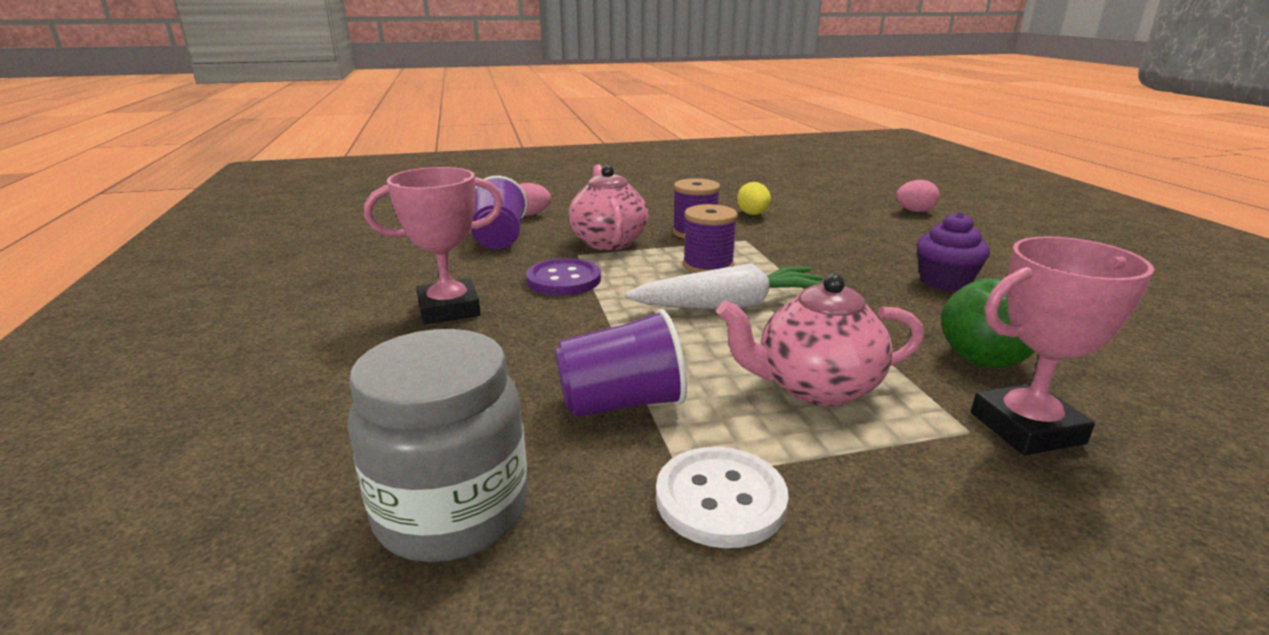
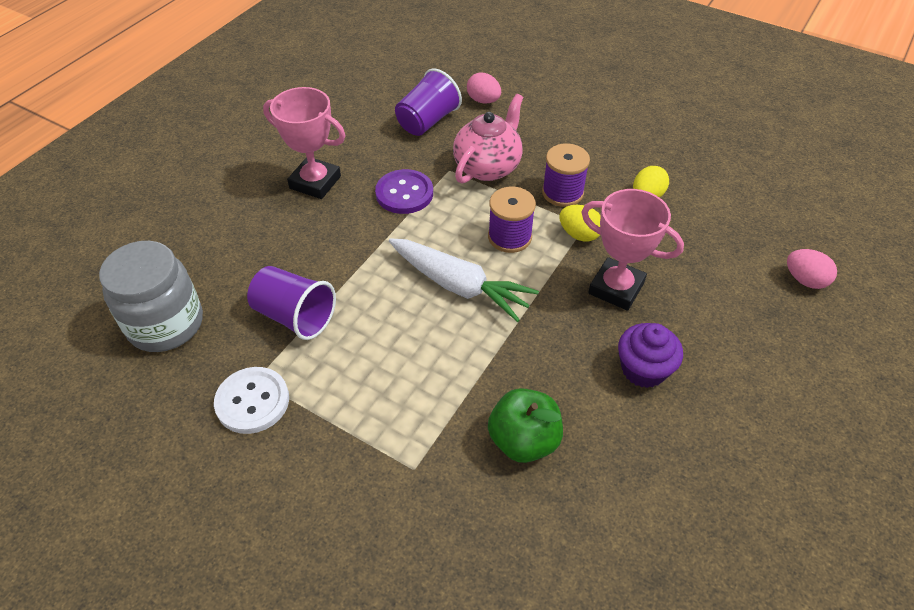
camera: 45 degrees right, 25 degrees up
(753, 245) = (579, 234): none -> yellow egg
(815, 387) = (393, 380): pink teapot -> none
(1026, 428) = (444, 493): pink trophy -> pink trophy (616, 288)

